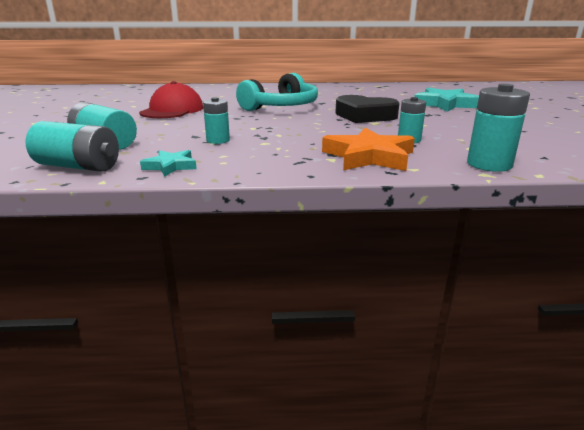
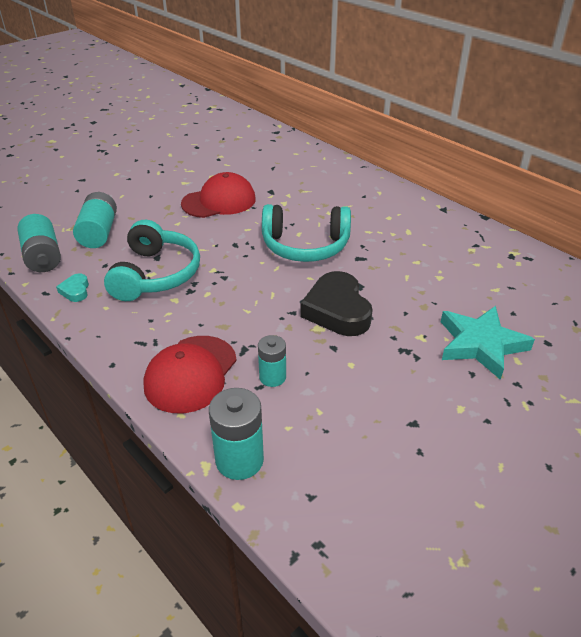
camera: 50 degrees right, 15 degrees up
(170, 166) = (75, 290): turquoise star -> turquoise heart
(218, 140) = (156, 274): turquoise battery -> turquoise headphones
(369, 156) = (191, 374): orange star -> red cap

